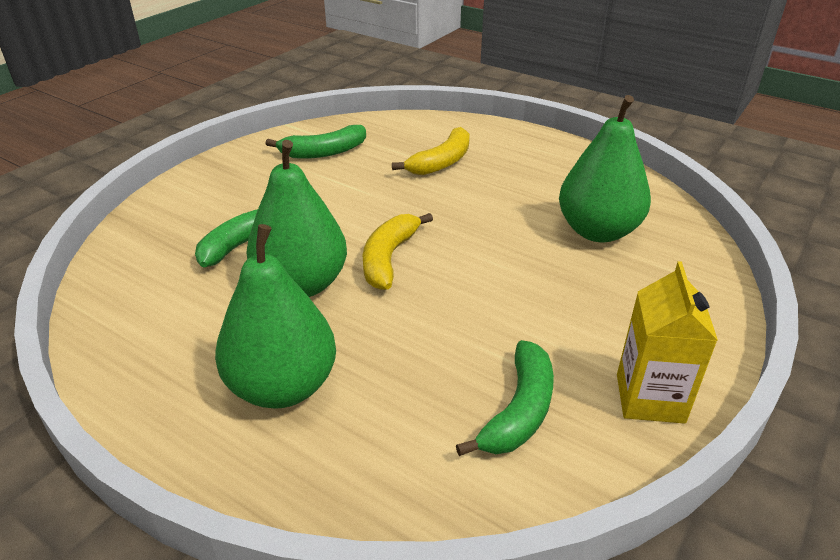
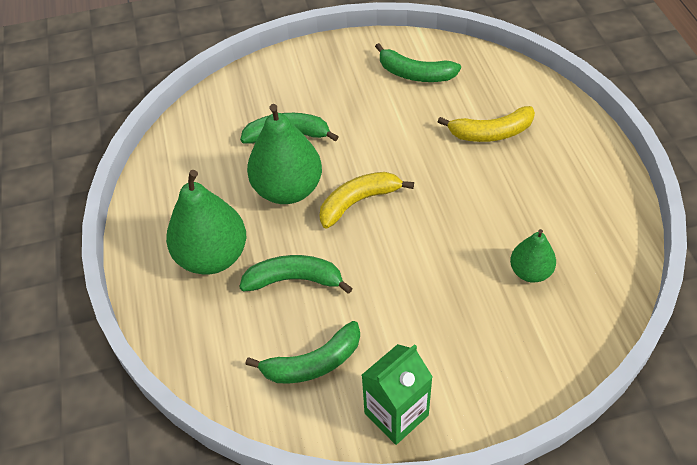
camera: 45 degrees right, 15 degrees up
(405, 352) = (294, 280): none -> green banana
(597, 231) = (530, 272): green pear -> green pear, size x0.55
(650, 398) = (396, 414): yellow carton -> green carton

